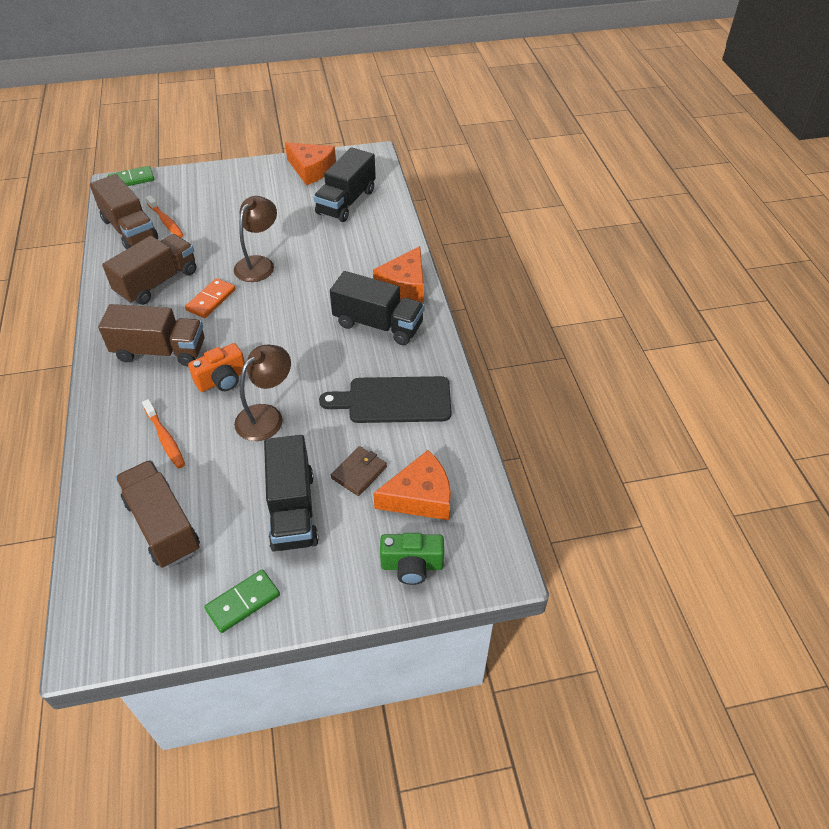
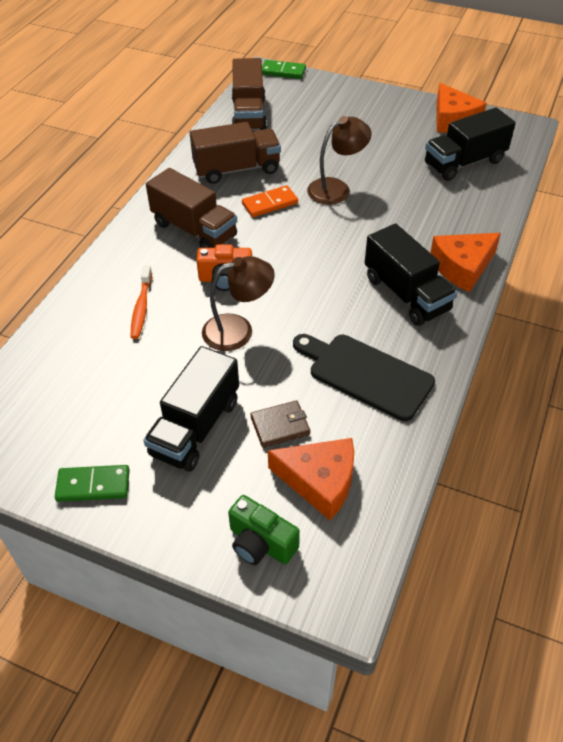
camera: 35 degrees right, 0 degrees up
(163, 526) = (83, 381): brown truck -> none
(166, 221) = (284, 119): orange toothbrush -> none

